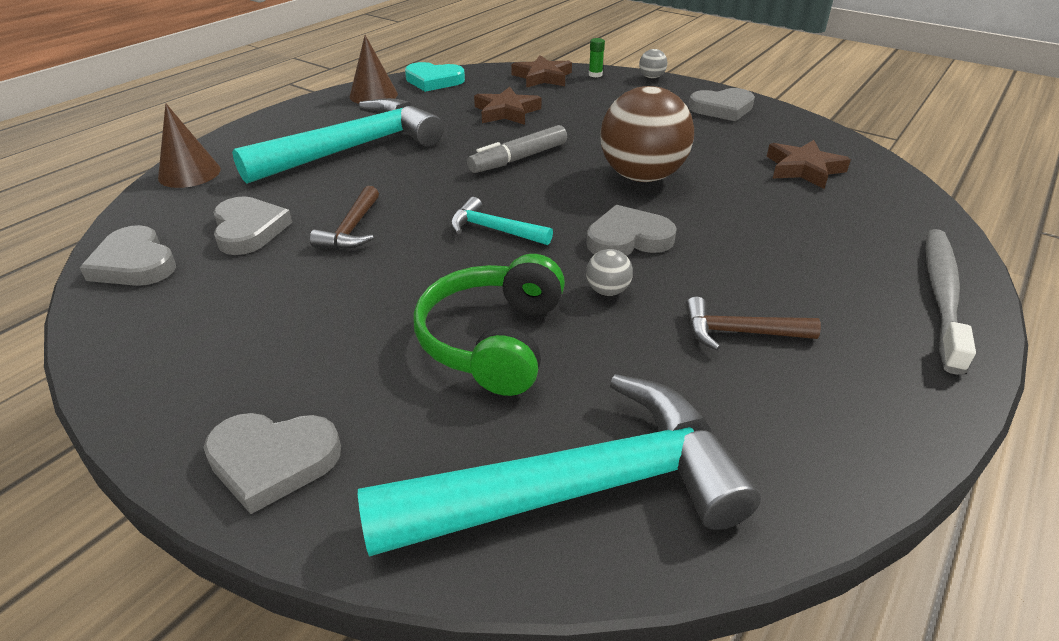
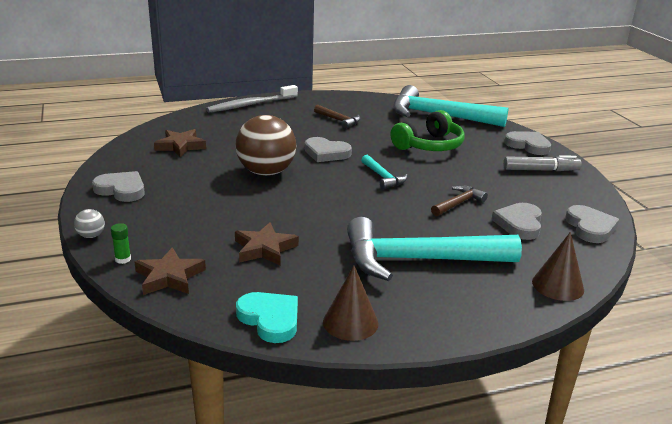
camera: 145 degrees left, 10 degrees down
(518, 158) = (315, 208): grey marker -> grey marker (540, 170)
(607, 291) = (365, 143): grey ball -> none

